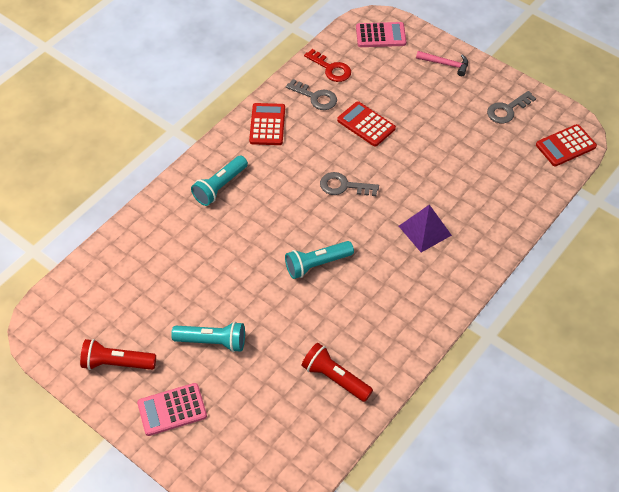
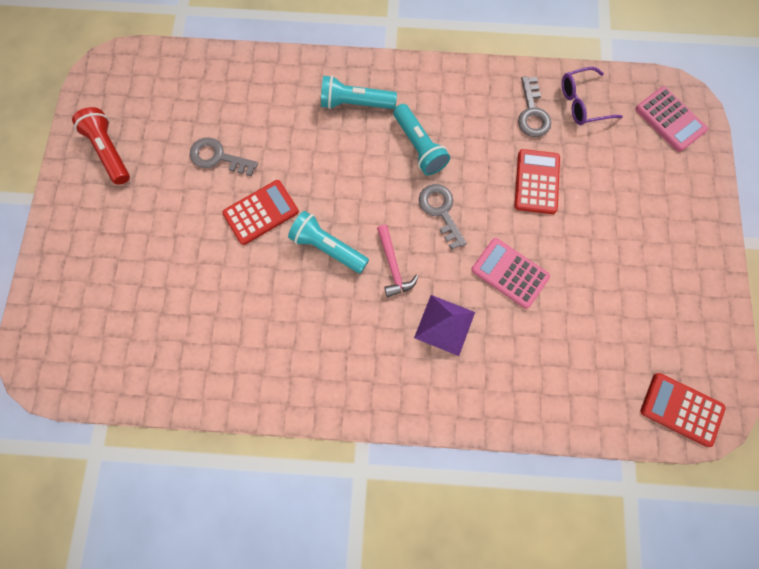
camera: 55 degrees right, 20 degrees up
(172, 410) = (90, 227): pink calculator -> pink calculator (509, 273)
(213, 341) = (181, 213): turquoise flashlight -> turquoise flashlight (419, 147)
(267, 124) = (461, 93): red calculator -> red calculator (261, 212)
(331, 69) = (582, 103): red key -> purple glasses
(335, 378) = (209, 347): red flashlight -> none
(445, 64) = (688, 208): pink hammer -> pink hammer (393, 266)
(507, 110) = (678, 313): grey key -> grey key (218, 157)

